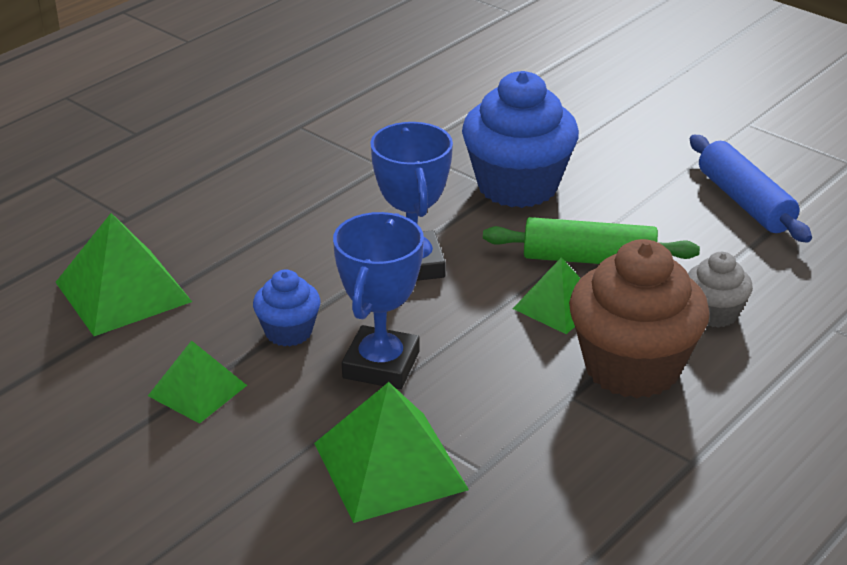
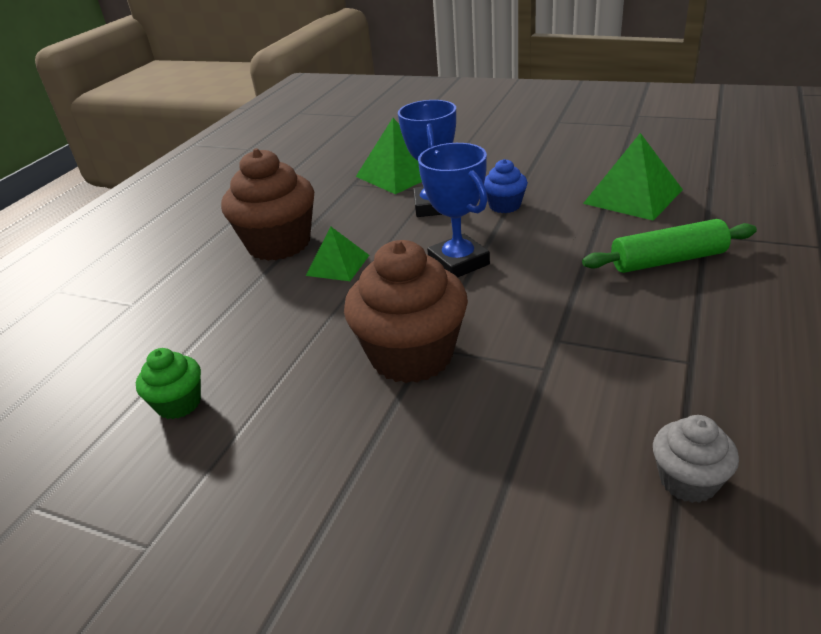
camera: 165 degrees right, 0 degrees up
(197, 390) = (525, 172): green pyramid -> none
(517, 186) = (412, 355): blue cupcake -> brown cupcake
(589, 259) = (323, 304): green rolling pin -> green rolling pin (667, 260)
(714, 313) = (221, 290): grey cupcake -> grey cupcake (688, 481)
(744, 202) = (179, 403): blue rolling pin -> green cupcake

